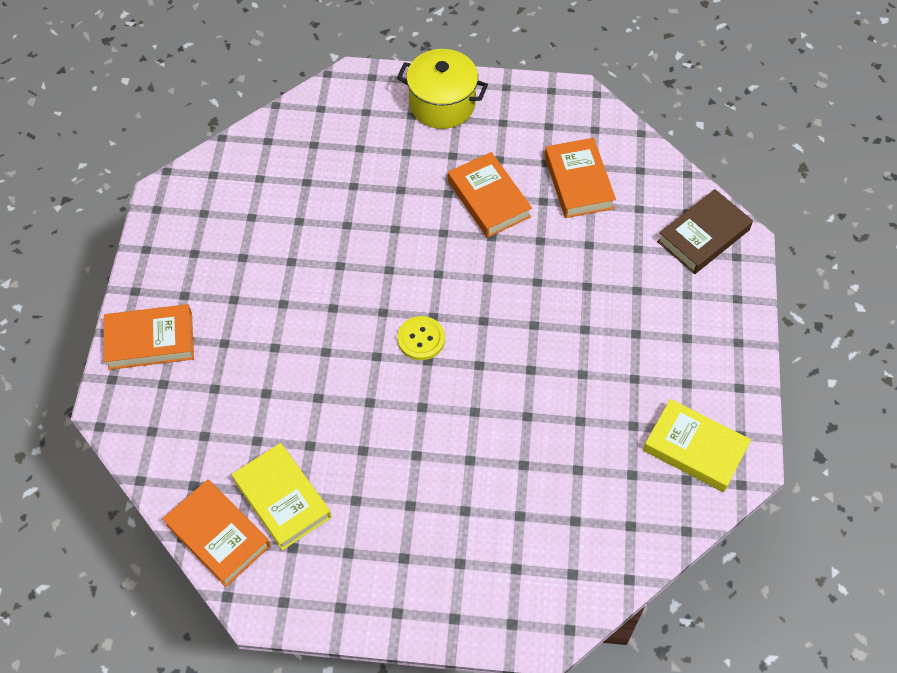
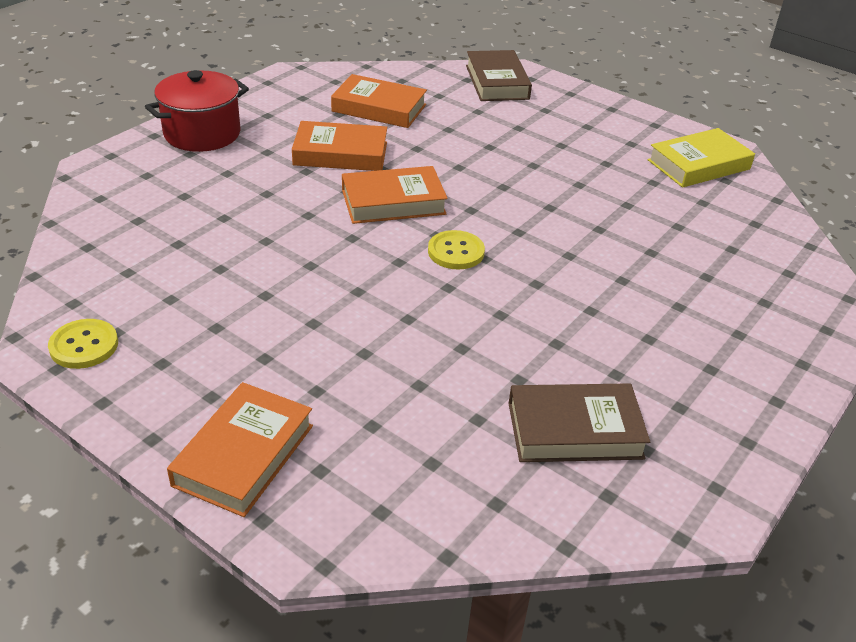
camera: 60 degrees left, 20 degrees down
(182, 207) = (84, 346): none -> yellow button
(218, 535) = (587, 509): orange book -> orange book (393, 202)
(282, 499) = (574, 430): yellow book -> brown book
(442, 104) = (202, 133): yellow pot -> red pot

